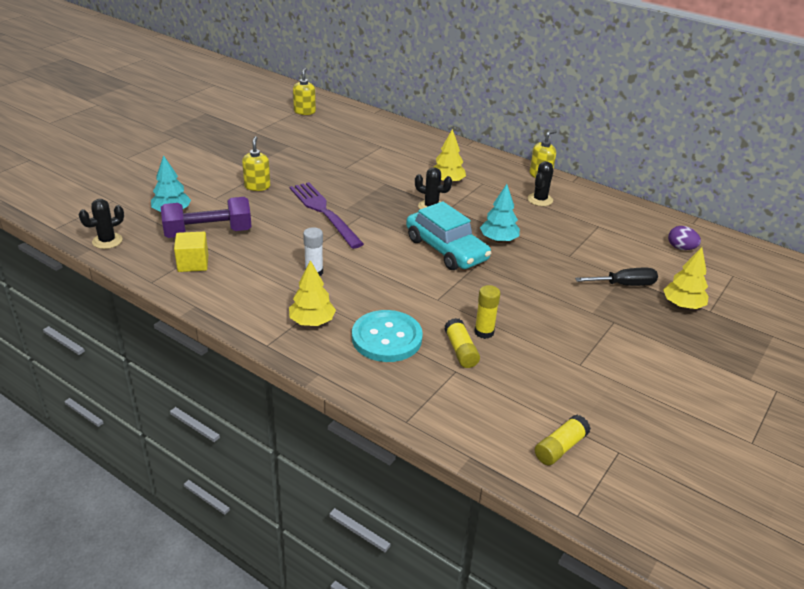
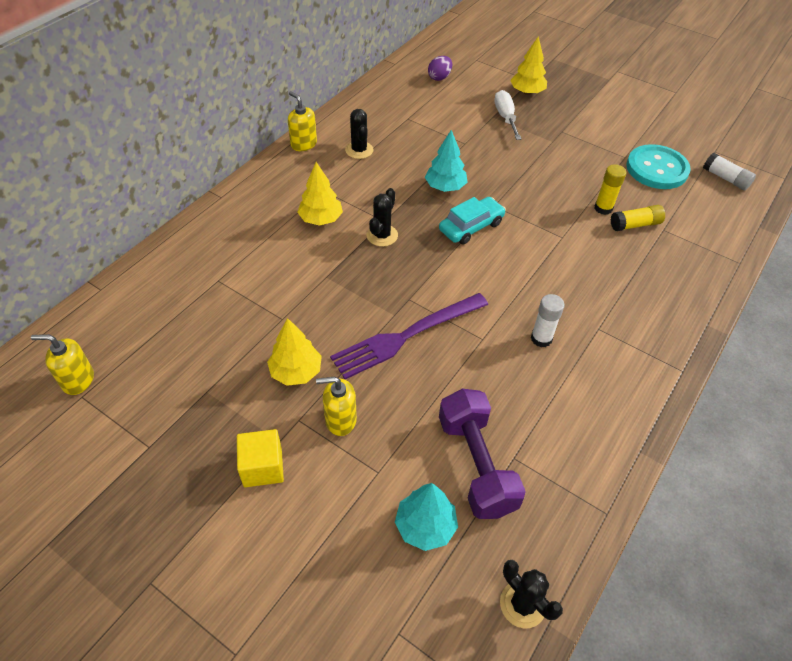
camera: 90 degrees left, 15 degrees up
(193, 263) = (553, 470): yellow cube -> yellow cube (263, 467)
(312, 322) = (631, 334): yellow tree -> yellow tree (296, 371)
(387, 338) = (636, 275): turquoise button -> turquoise button (657, 169)
(446, 249) = (471, 227): turquoise car -> turquoise car, size x0.66
(540, 200) = (359, 150): black cactus -> black cactus turned 45 degrees clockwise
(560, 447) = (725, 178): yellow glue stick -> white glue stick
(624, 285) = (505, 117): black screwdriver -> white screwdriver

